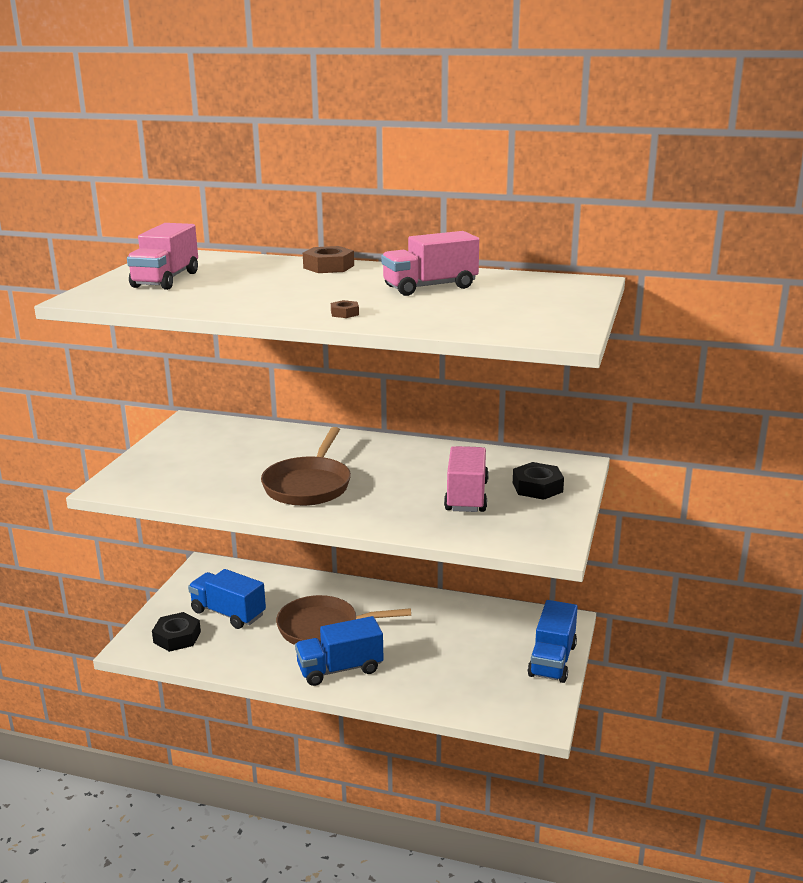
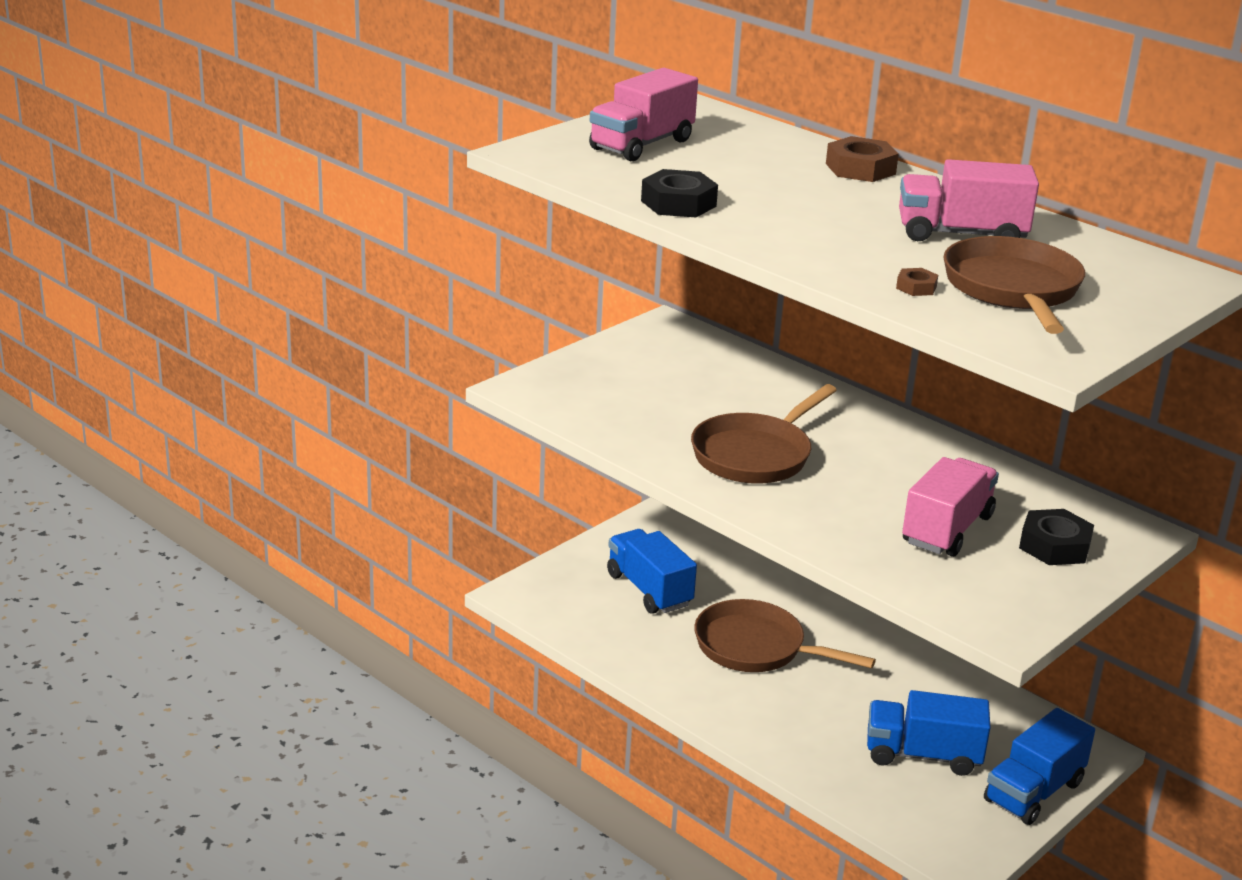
camera: 25 degrees right, 5 degrees up
(177, 637) = (572, 599): black nut -> black nut (678, 203)
(340, 669) = (746, 705): blue truck -> blue truck (922, 755)
(344, 313) = (811, 250): brown nut -> brown nut (916, 287)
(495, 308) = (1013, 290): none -> brown pan

